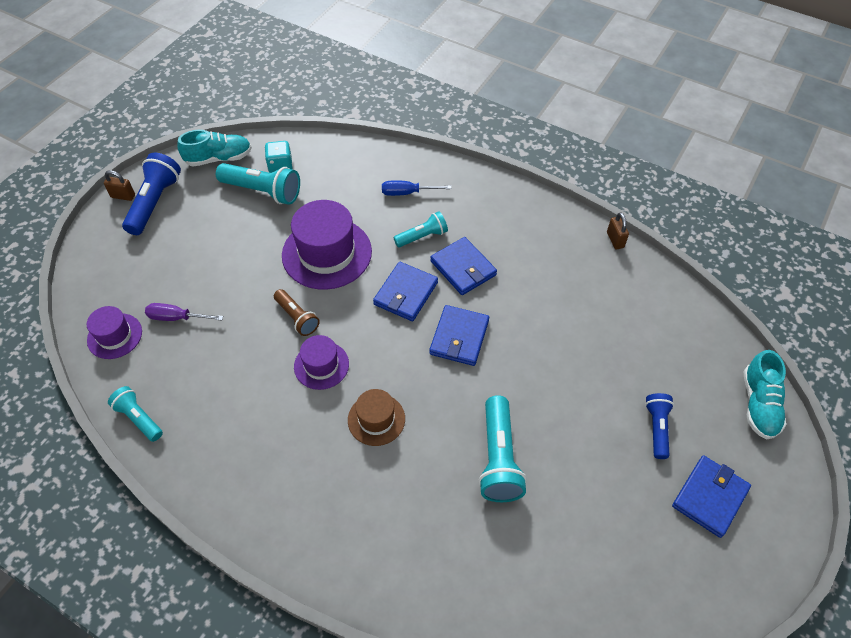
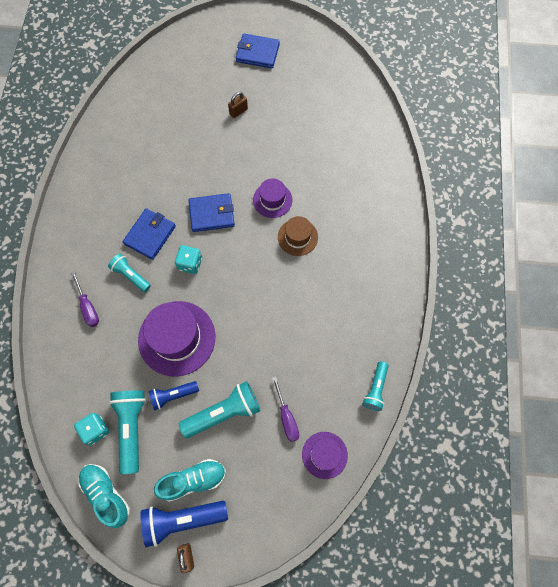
camera: 115 degrees left, 15 degrees up
(297, 318) = (245, 328): brown flashlight -> none
(321, 365) = (275, 290): purple hat -> purple hat (272, 200)
(405, 293) = (190, 263): blue wallet -> turquoise dice
(407, 193) = (88, 307): blue screwdriver -> purple screwdriver
(498, 458) = (288, 159): turquoise flashlight -> turquoise flashlight (224, 412)
(615, 240) = (82, 147): brown padlock -> brown padlock (238, 111)
(657, 428) = (226, 86): blue flashlight -> blue flashlight (173, 395)
(759, 404) = (184, 42): turquoise shoe -> turquoise shoe (193, 480)

